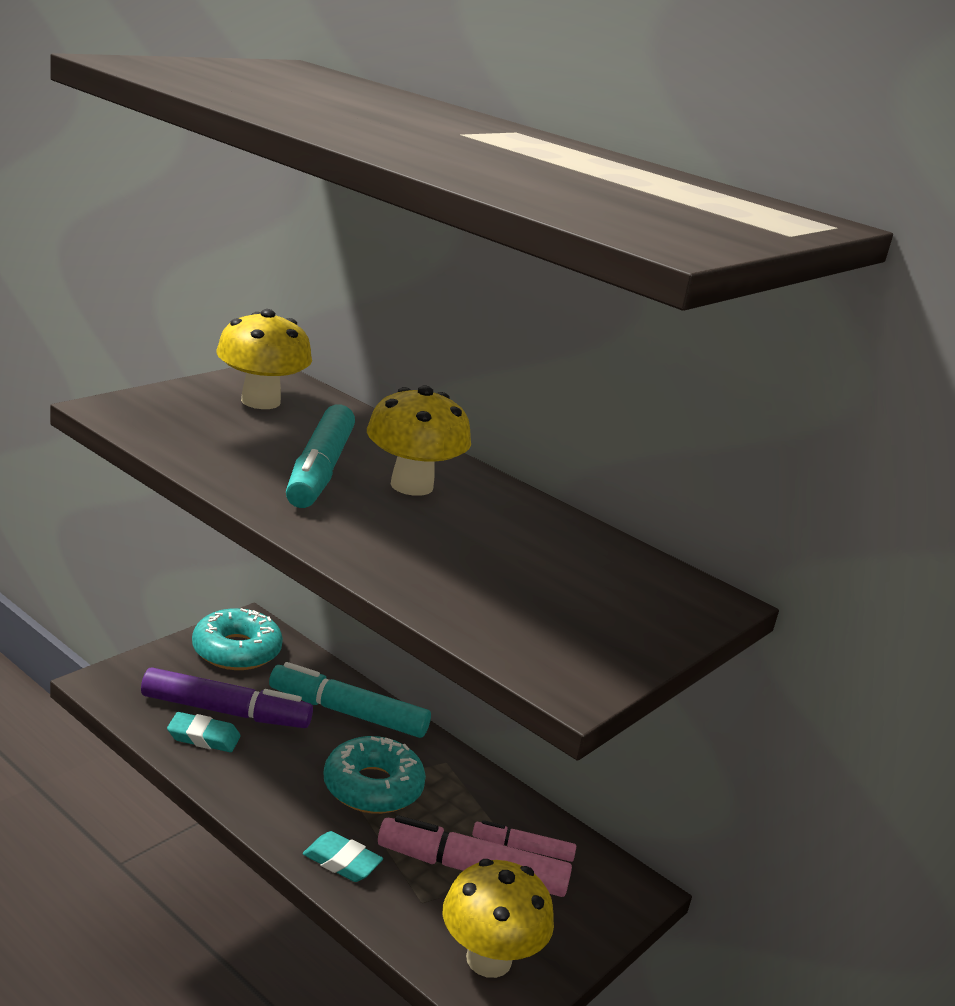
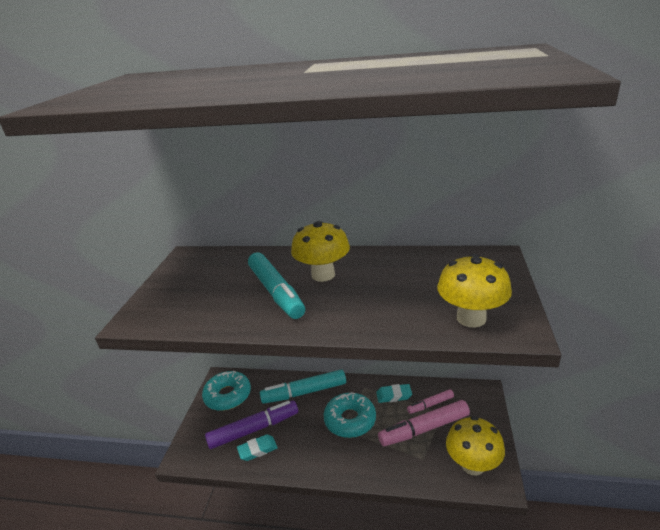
camera: 25 degrees left, 5 degrees up
(260, 401) = (200, 272): yellow mushroom -> yellow mushroom (471, 318)
(342, 862) = (376, 466): turquoise eraser -> turquoise eraser (394, 395)

